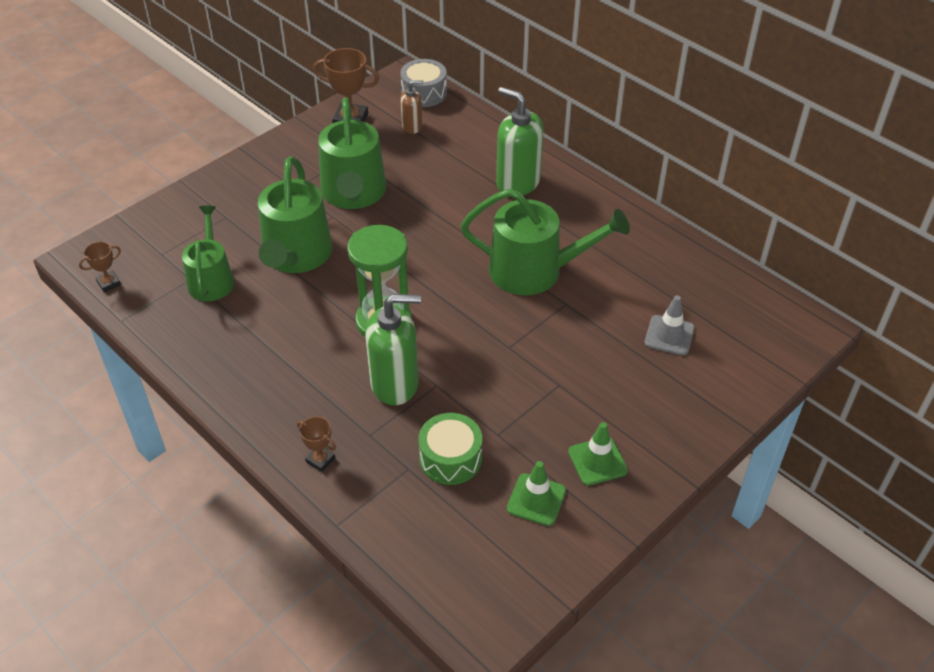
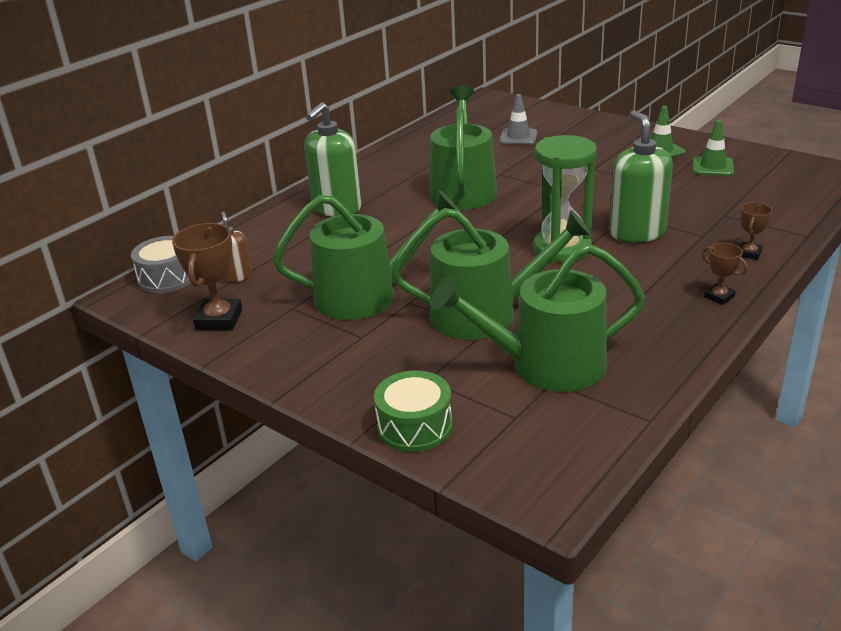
camera: 95 degrees left, 15 degrees down
(109, 283) = (590, 451): brown trophy -> brown trophy (719, 297)
(211, 279) = (547, 365): green watering can -> green watering can, size x1.55
(450, 458) = (700, 200): green drum -> green drum (415, 426)

